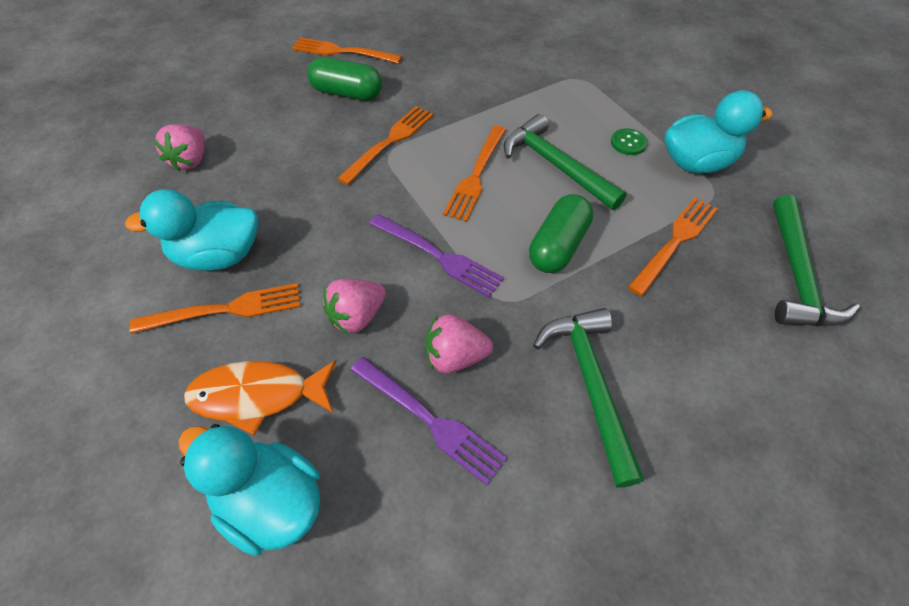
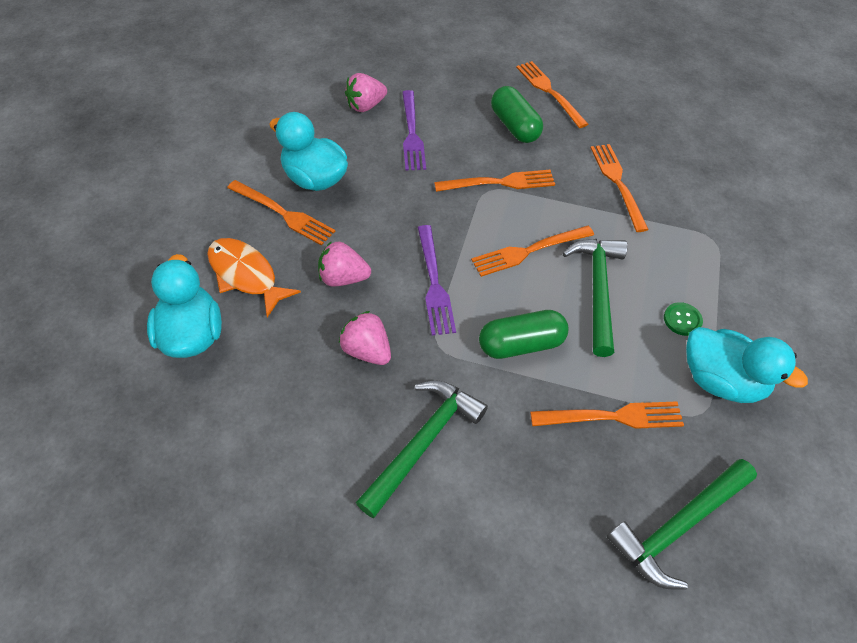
camera: 45 degrees right, 0 degrees up
(430, 420) = (310, 371): purple fork -> purple fork (412, 134)
(473, 83) = (617, 183): none -> orange fork

